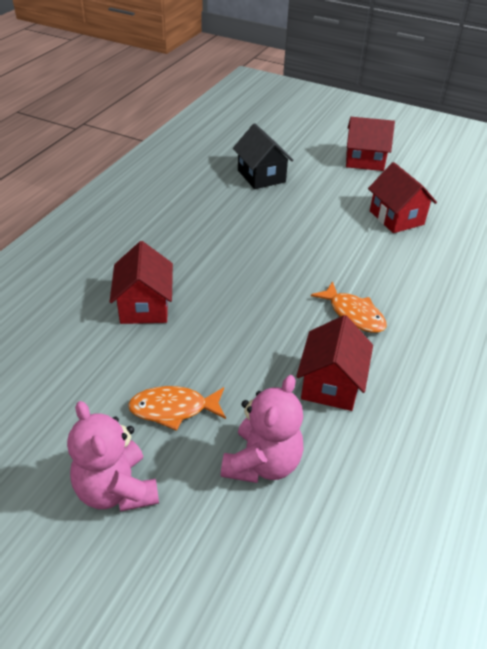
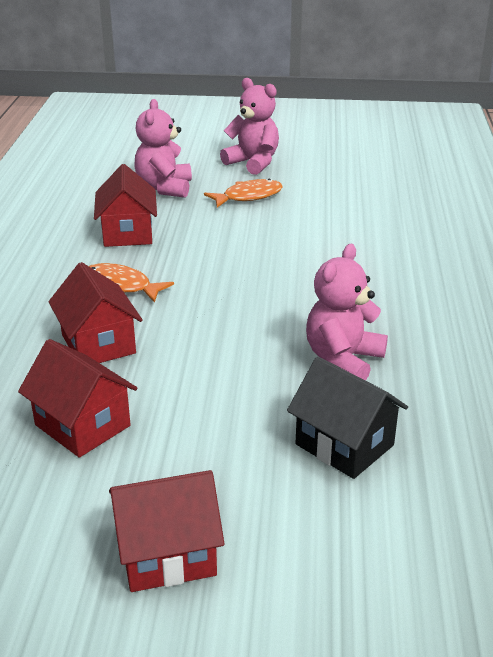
camera: 160 degrees right, 10 degrees down
(144, 306) = (338, 245): red house -> red house (98, 344)
(226, 214) = (343, 360): none -> pink teddy bear

